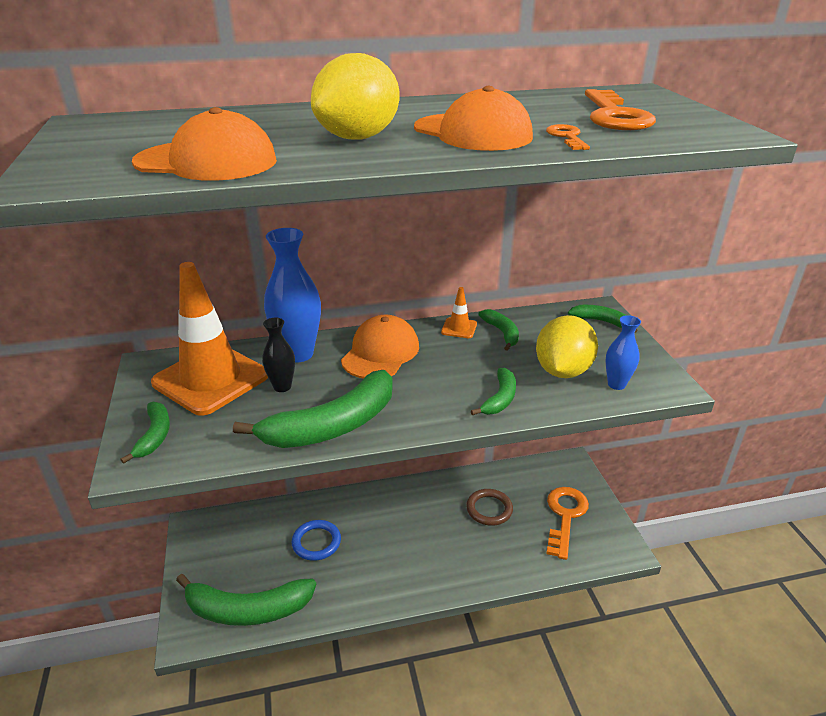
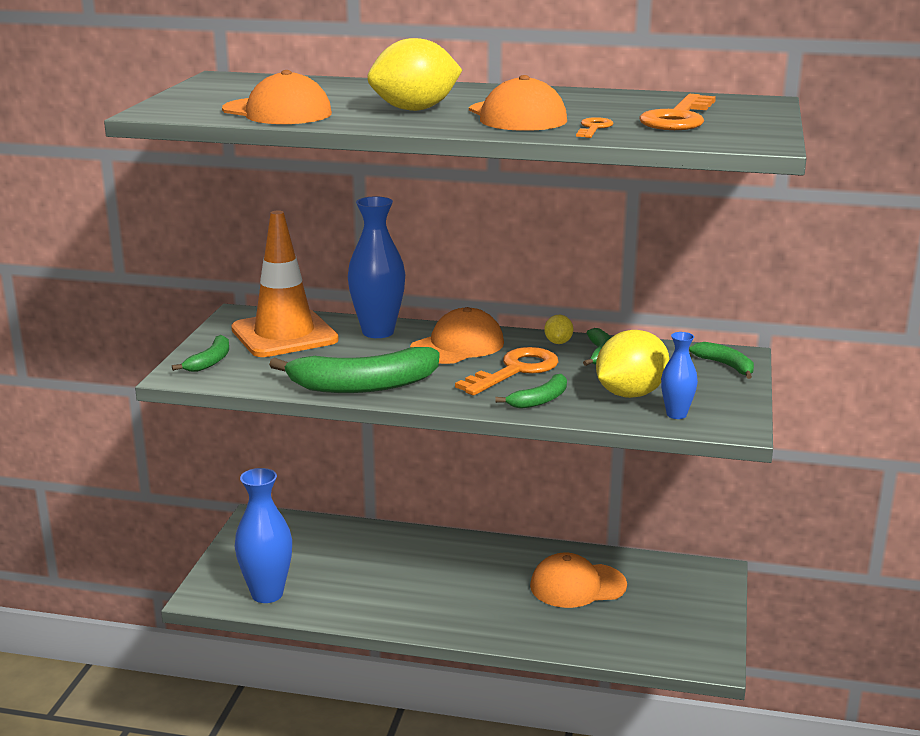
camera: 25 degrees right, 10 degrees down
(247, 609) = (267, 594): green banana -> blue vase
(282, 387) = (342, 352): black vase -> none
(316, 542) = (368, 563): blue ring -> none
(459, 328) = (558, 342): orange traffic cone -> yellow lemon
(489, 509) = (577, 586): brown ring -> orange cap
(565, 516) = (664, 615): orange key -> orange key (515, 370)

